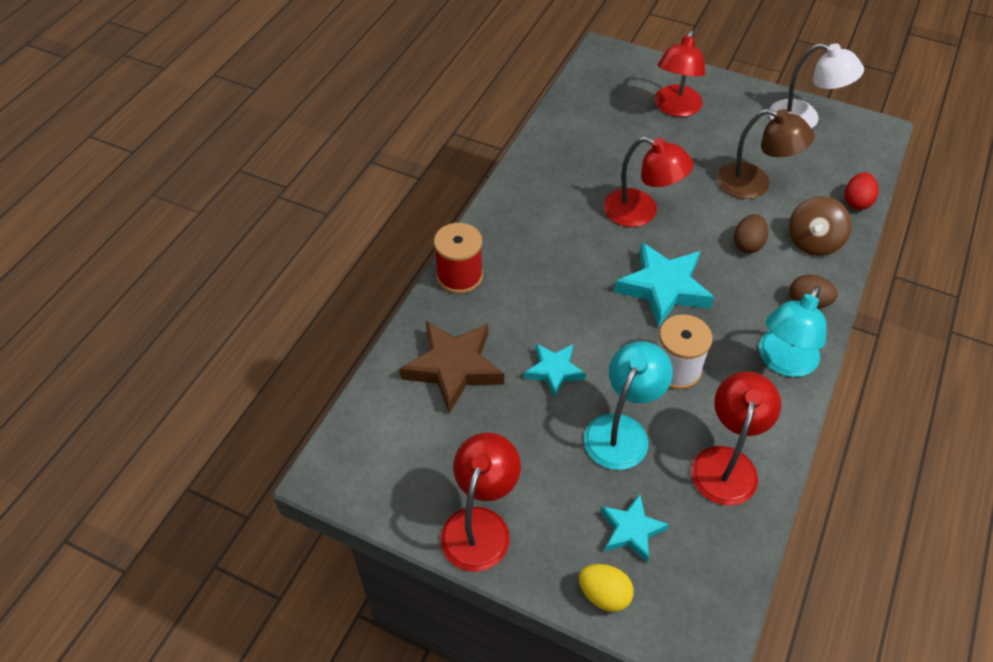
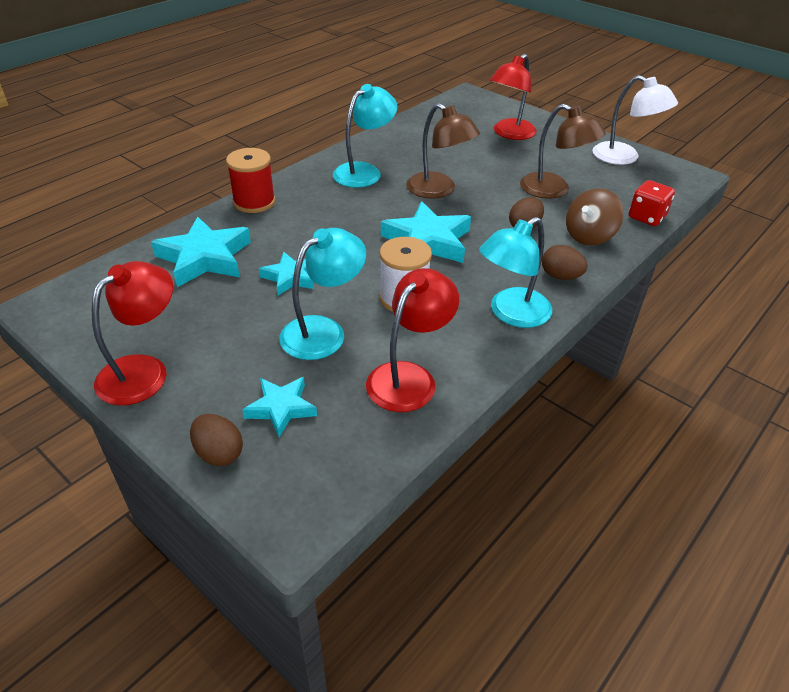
camera: 15 degrees right, 10 degrees down
(454, 368) = (205, 258): brown star -> turquoise star
(551, 202) = (364, 171): none -> turquoise lamp
(604, 594) = (219, 453): yellow egg -> brown egg
(641, 212) = (439, 190): red lamp -> brown lamp
(856, 202) = (646, 217): red egg -> red dice

